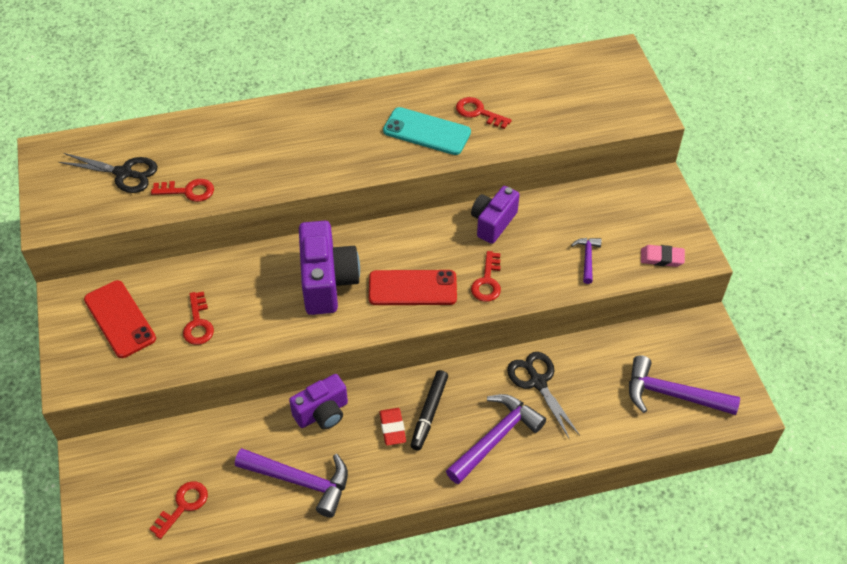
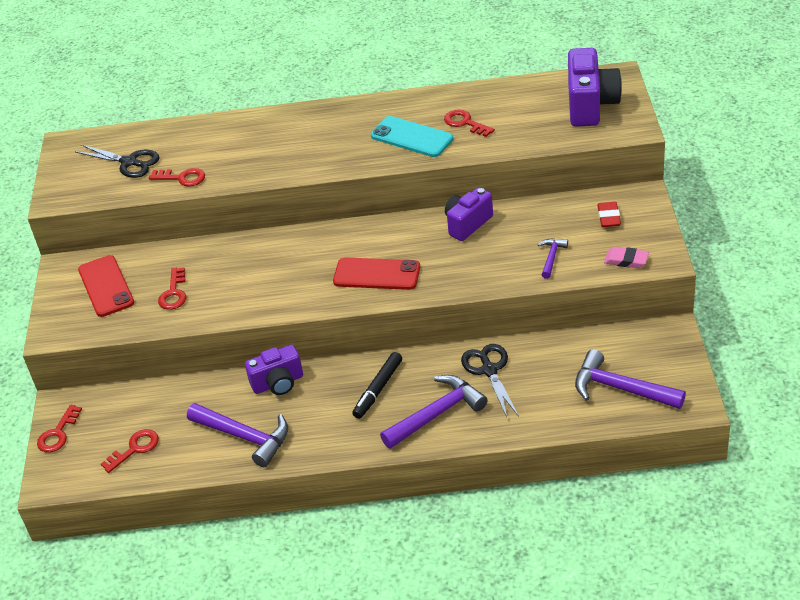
camera: 15 degrees right, 10 degrees down
(327, 282) = (299, 266): purple camera -> purple camera (590, 105)
(392, 428) = (340, 400): red eraser -> red eraser (609, 217)
(487, 282) = (449, 272): red key -> red key (58, 434)

